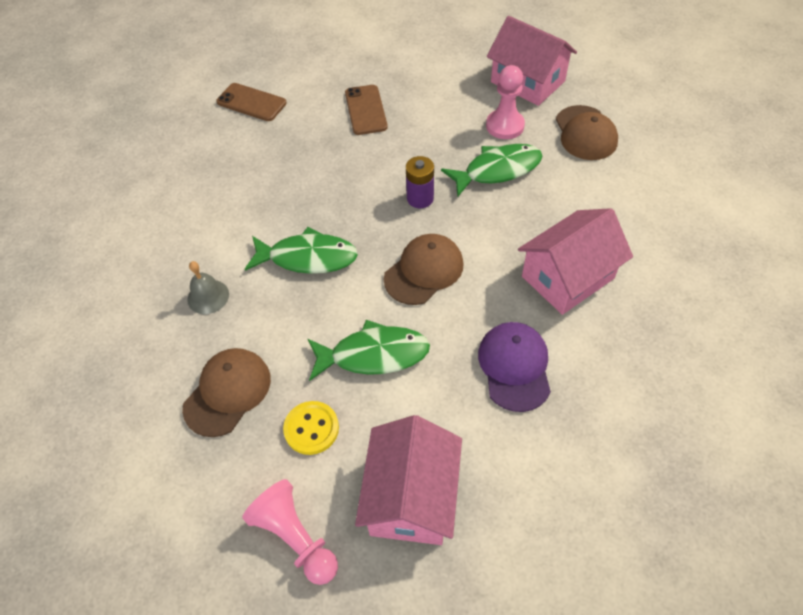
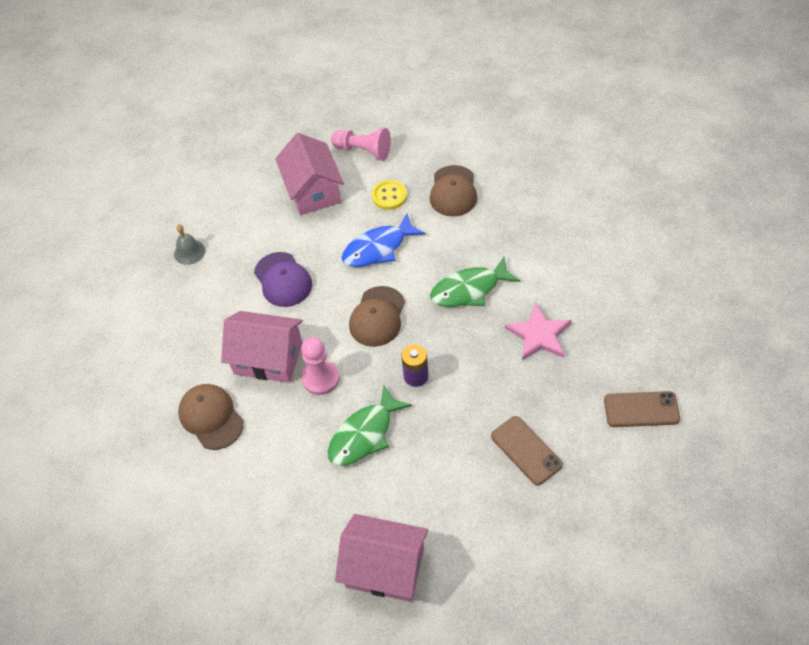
camera: 155 degrees right, 0 degrees up
(208, 296) = (516, 235): grey bell -> grey bell (189, 252)
(278, 187) = (539, 335): none -> pink star
(374, 354) = (378, 248): green fish -> blue fish
(505, 126) = (381, 491): pink pawn -> pink pawn (320, 378)
(568, 277) = (268, 358): pink house -> pink house turned 75 degrees clockwise
(585, 133) = (299, 517): brown cap -> brown cap (211, 417)

